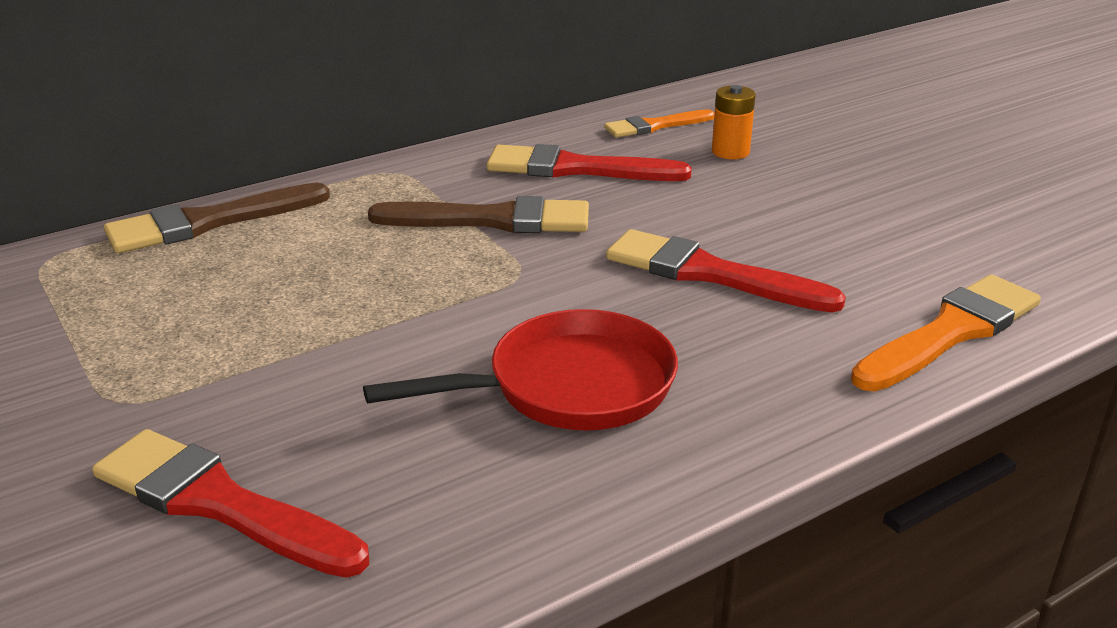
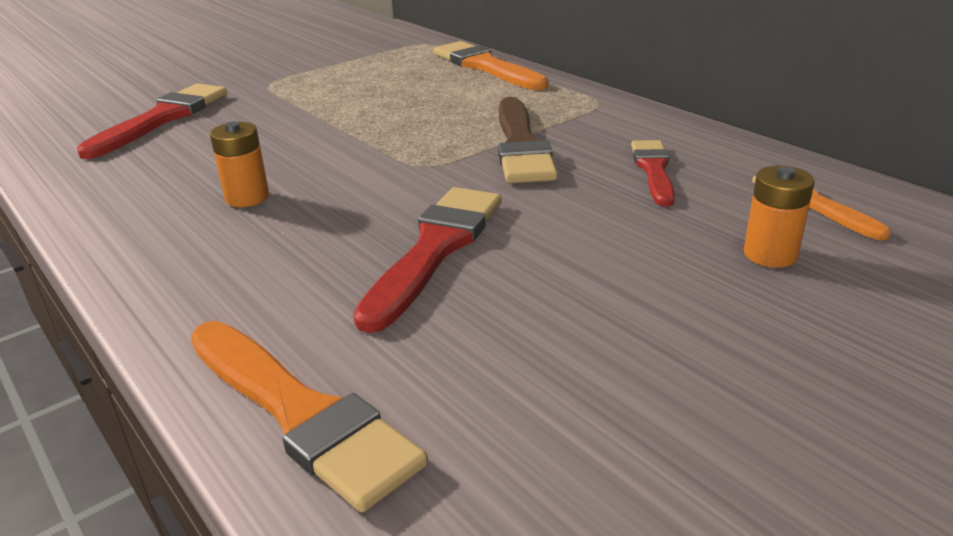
camera: 85 degrees right, 0 degrees up
(209, 222) = (486, 66): brown brush -> orange brush
(569, 387) = (247, 197): red pan -> orange battery
(576, 168) = (653, 170): red brush -> red brush, size x0.63

